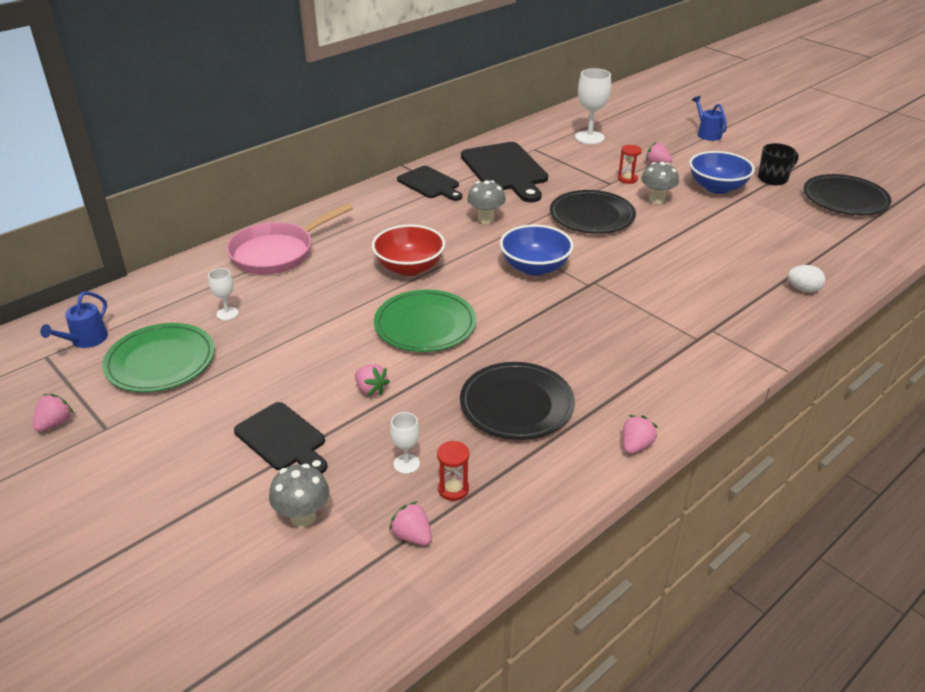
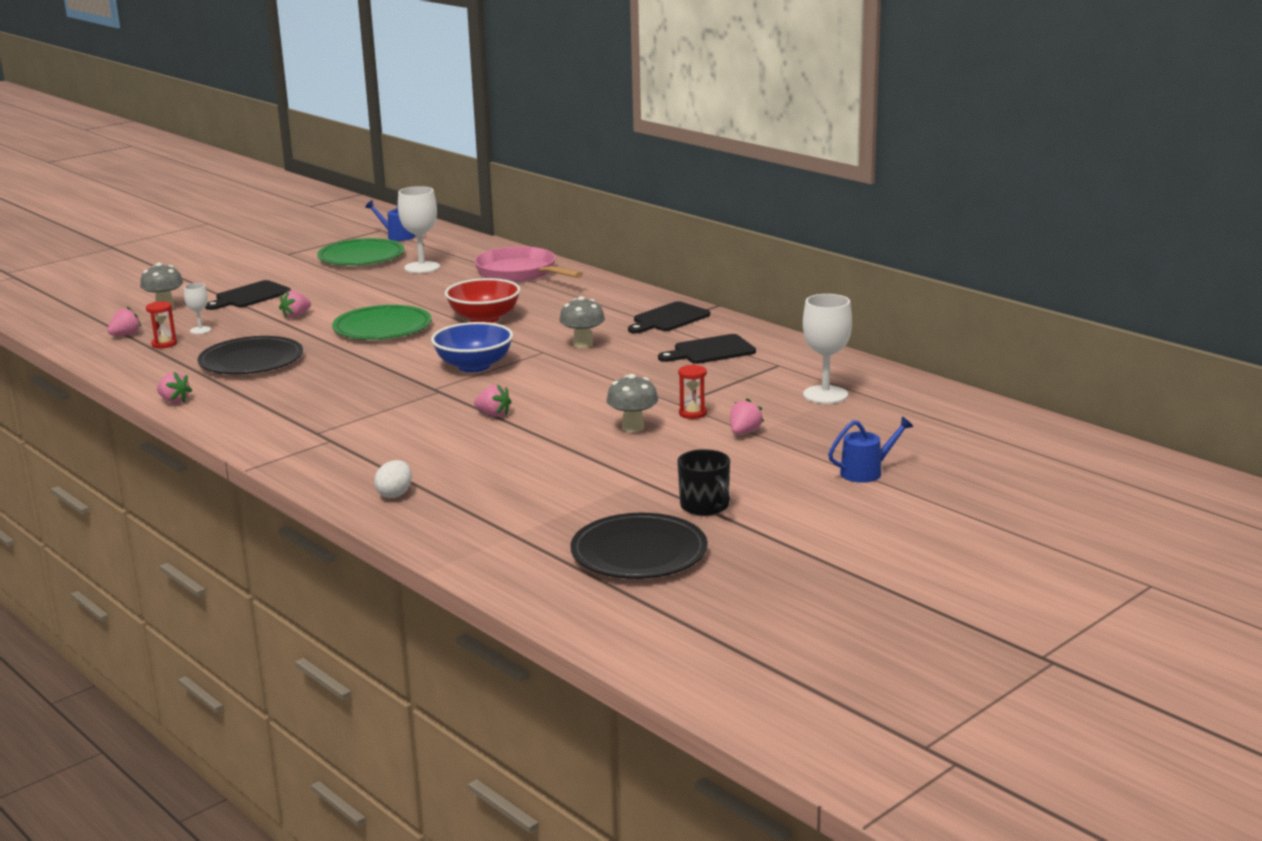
camera: 90 degrees right, 15 degrees down
(55, 423) = (300, 242): pink strawberry -> pink strawberry (493, 414)
(227, 313) = (422, 267): white goblet -> white goblet, size x1.87
(505, 170) = (710, 351): black cutting board -> black cutting board, size x0.62
(592, 216) = (588, 392): black plate -> none
(717, 187) = (671, 466): blue bowl -> none

